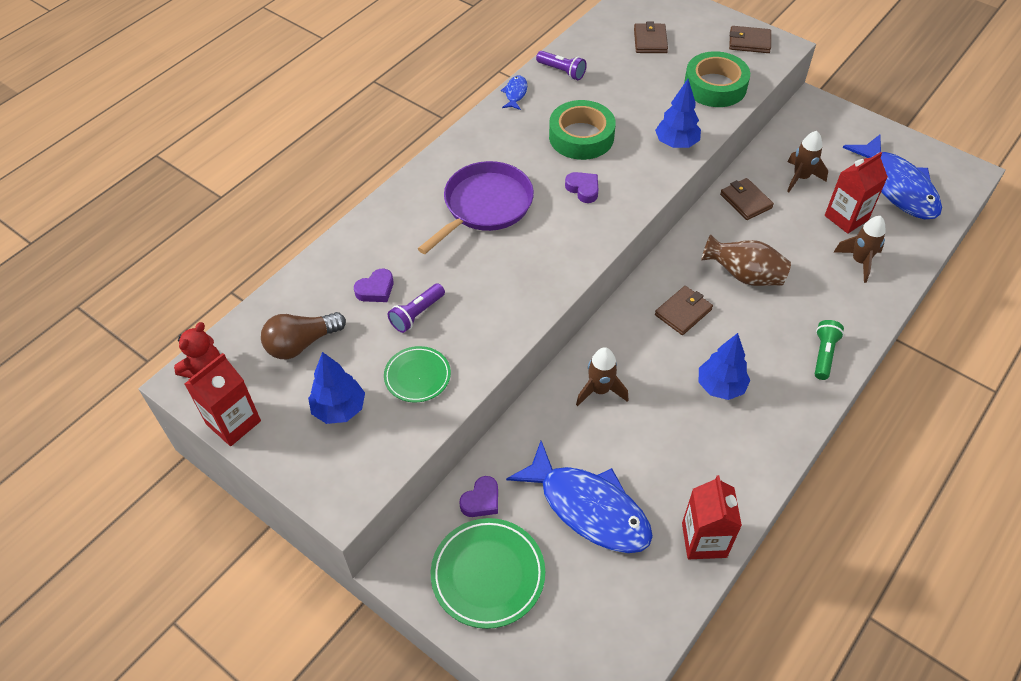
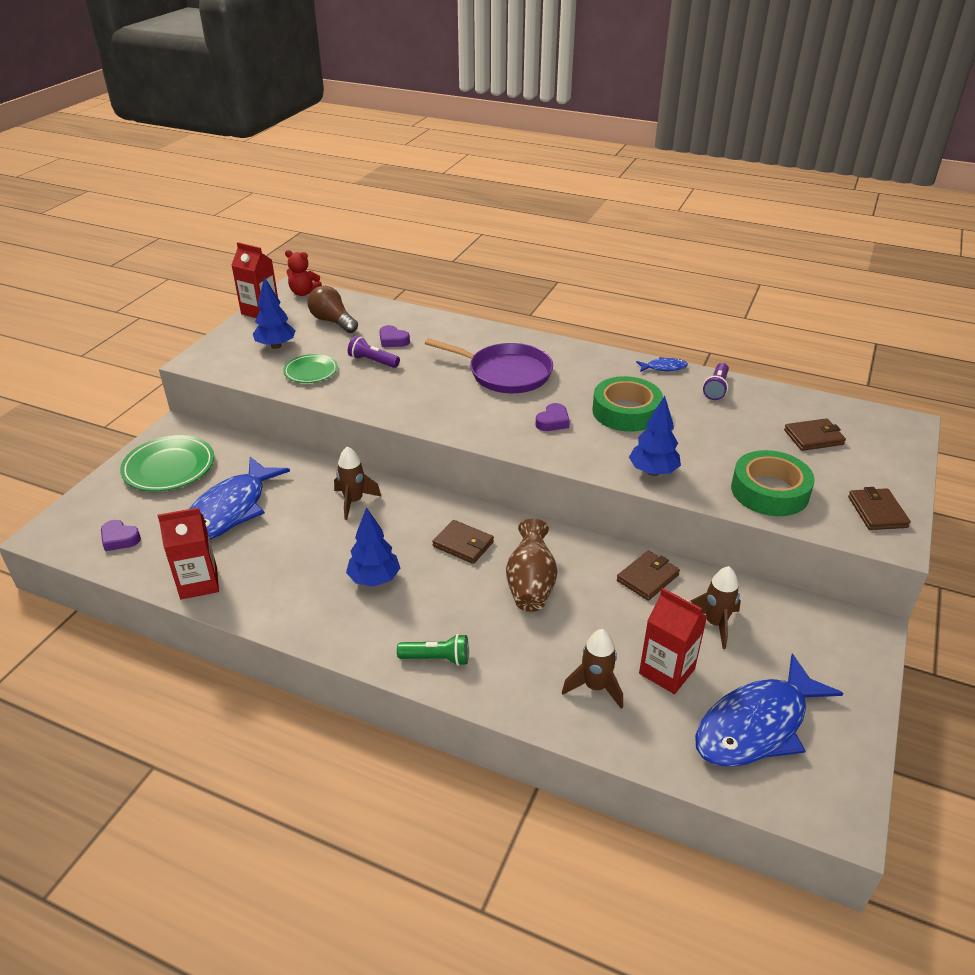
camera: 75 degrees right, 15 degrees down
(481, 500) = (234, 454): purple heart -> purple heart (119, 539)

